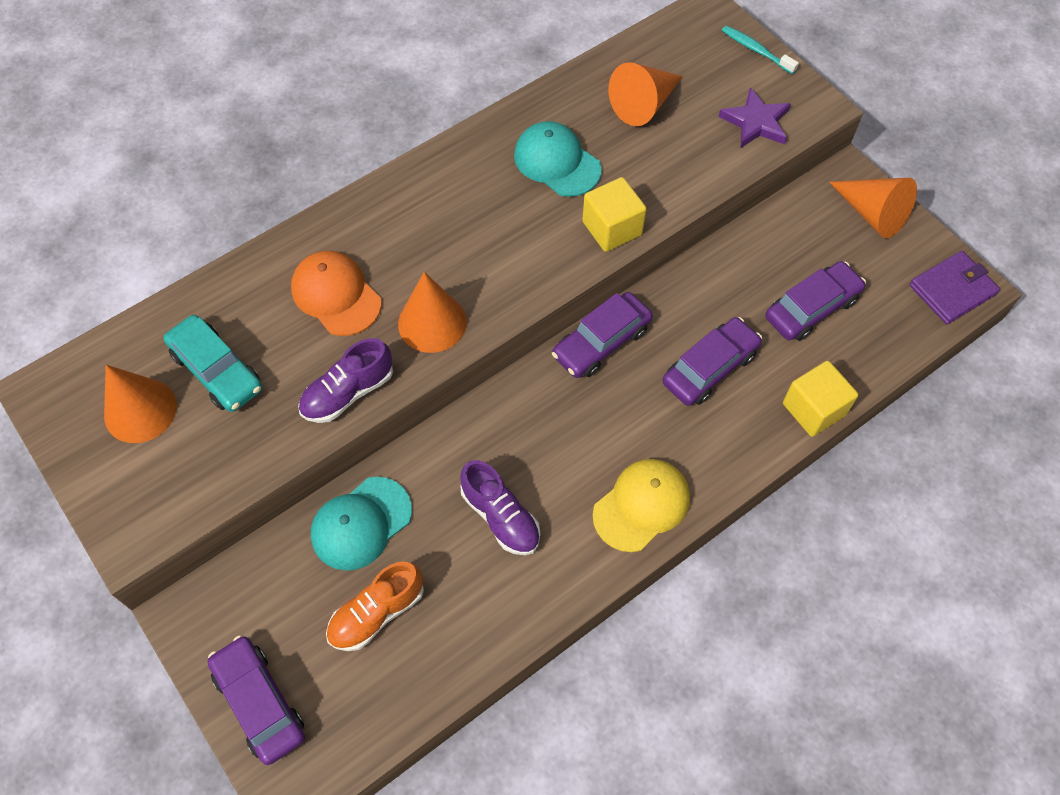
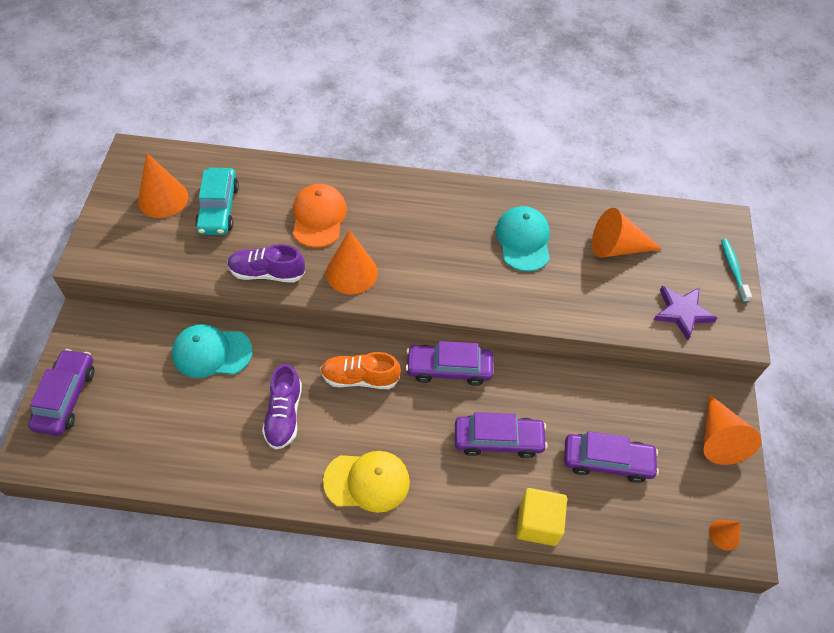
camera: 40 degrees right, 5 degrees down
(377, 613) = (167, 406): orange shoe -> orange shoe (360, 378)
(612, 228) = (514, 303): yellow cube -> none
(952, 290) = (724, 534): purple wallet -> orange cone

